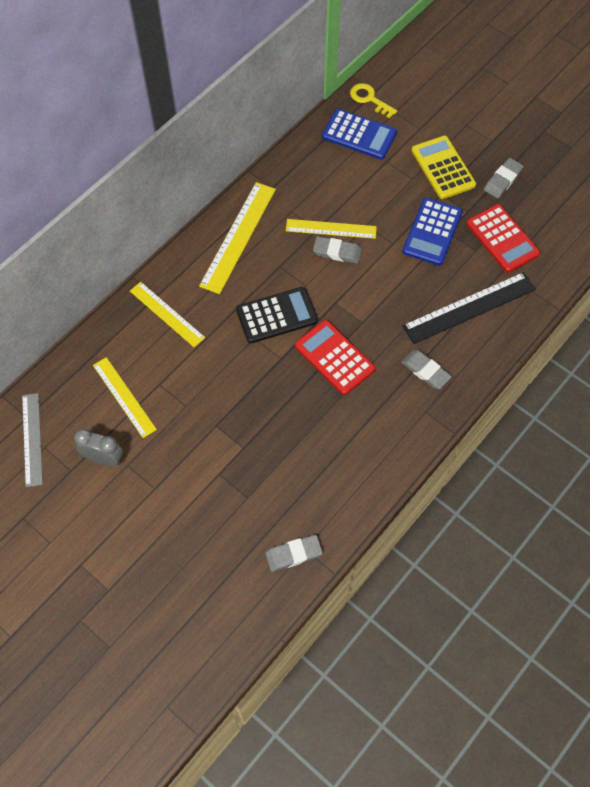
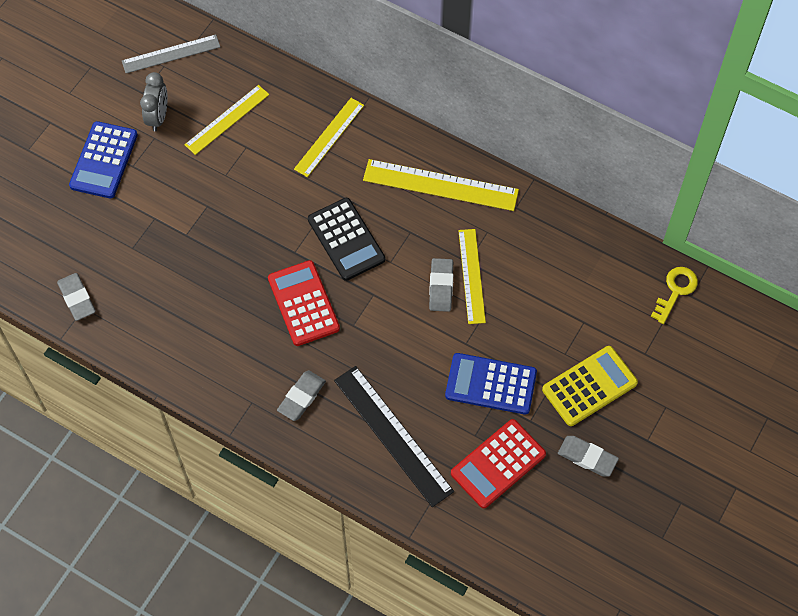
camera: 80 degrees right, 0 degrees up
(334, 357) = (303, 303): red calculator -> red calculator turned 60 degrees counterclockwise
(359, 135) = (616, 287): blue calculator -> blue calculator (104, 160)

